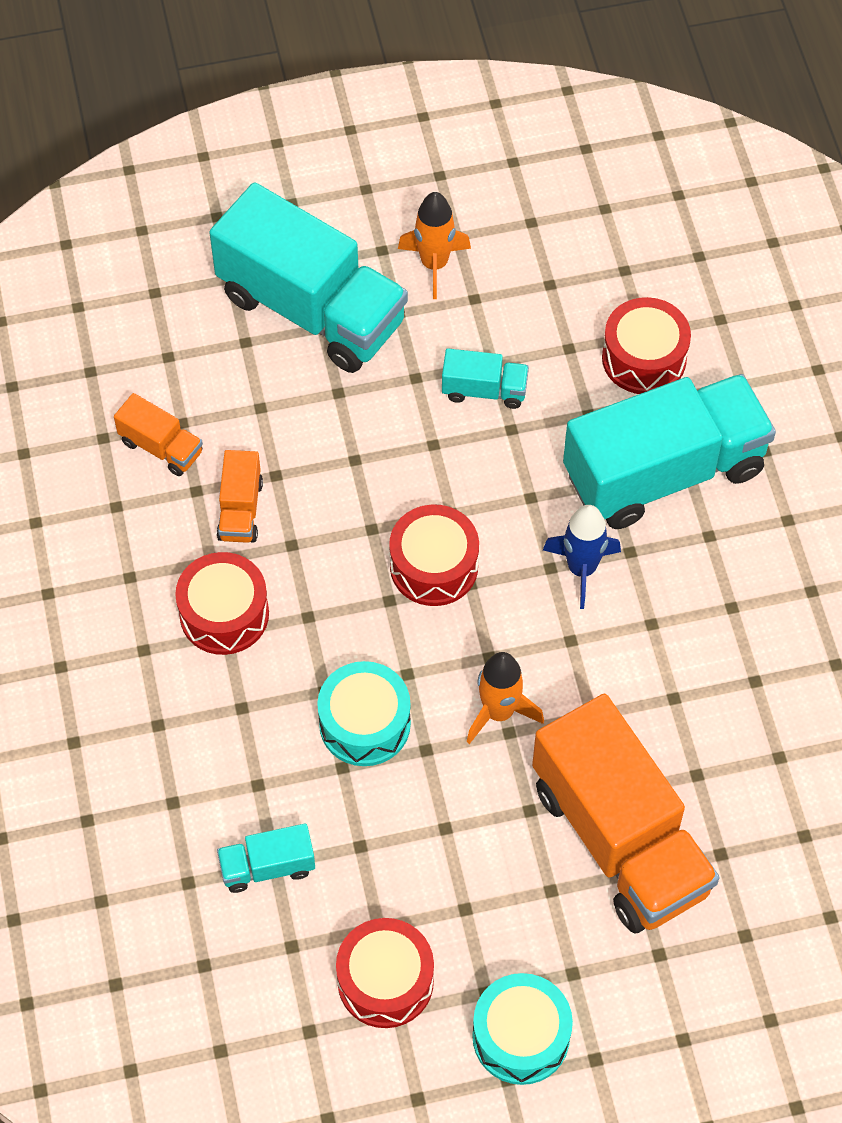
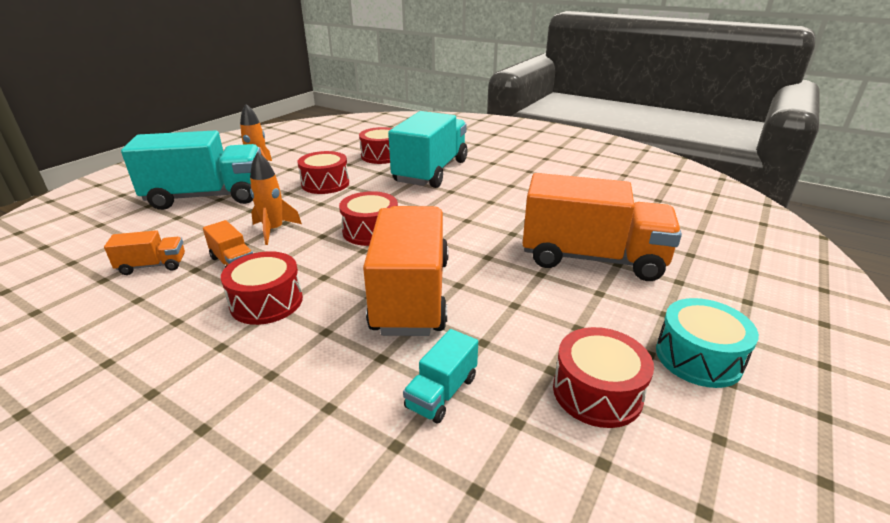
camera: 45 degrees left, 30 degrees down
(365, 724) = (411, 294): turquoise drum -> orange truck
(484, 390) = (325, 184): turquoise truck -> red drum
(499, 712) = (472, 254): orange rocket -> orange rocket (274, 230)
(581, 569) = (439, 202): blue rocket -> none

